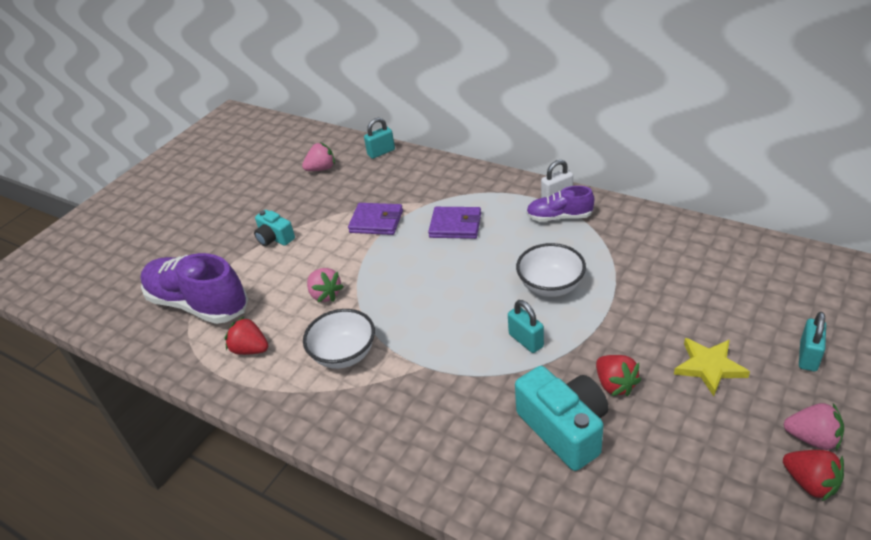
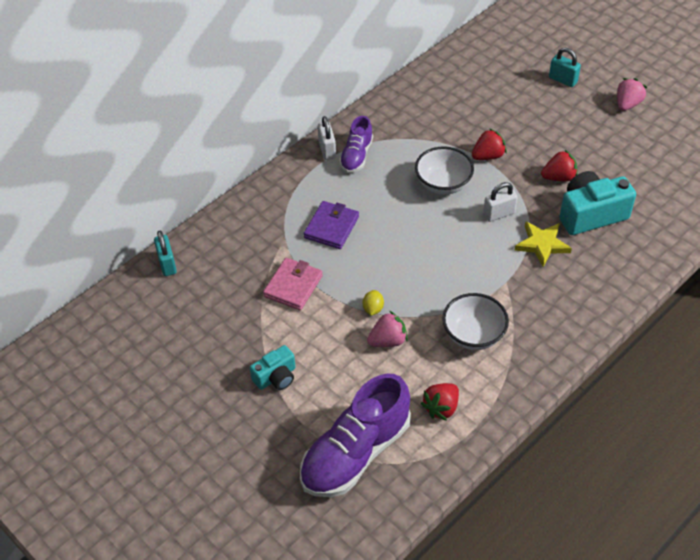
camera: 80 degrees left, 10 degrees up
(321, 169) = (165, 322): pink strawberry -> none
(362, 276) = (373, 309): none -> yellow lemon
(376, 221) = (293, 286): purple wallet -> pink wallet
(526, 340) = (499, 214): turquoise padlock -> white padlock
(709, 367) = (557, 127): yellow star -> yellow star (542, 244)
(810, 483) = (658, 118): red strawberry -> red strawberry (488, 156)

